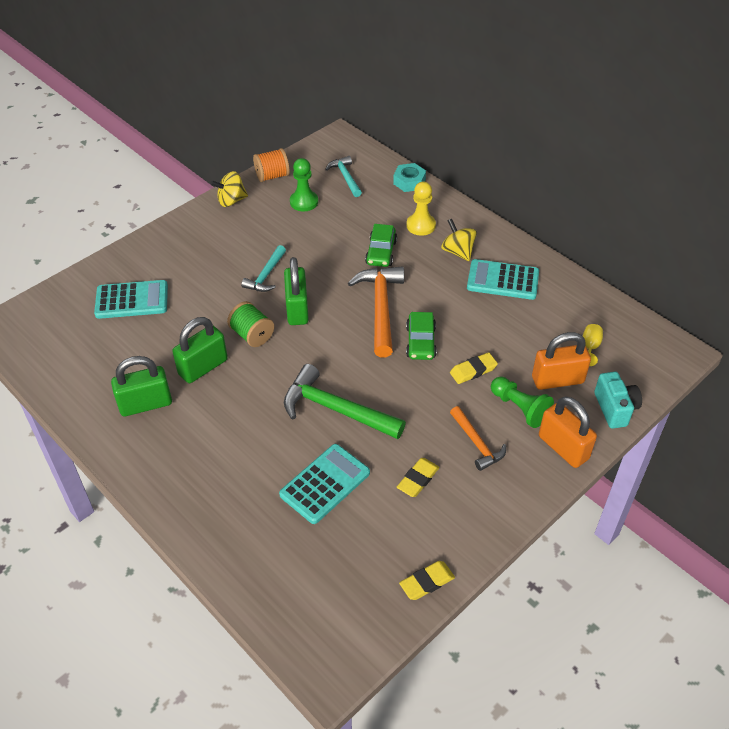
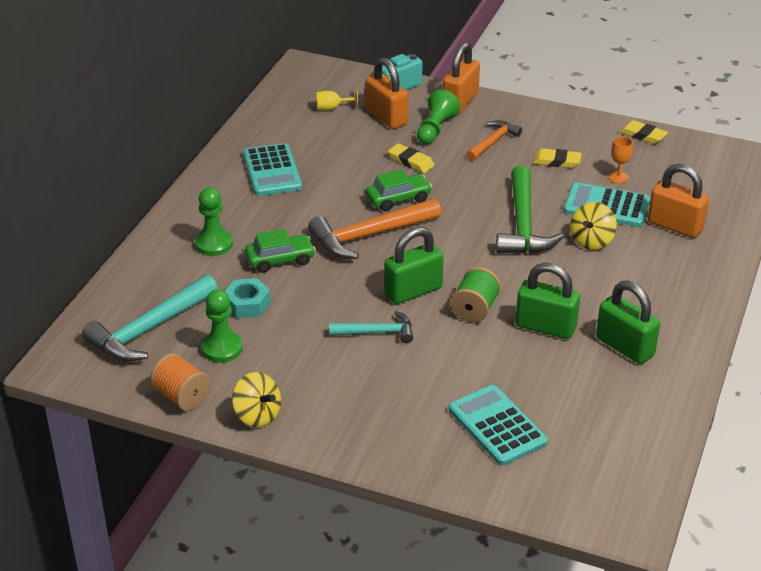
camera: 115 degrees left, 10 degrees down
(262, 523) = (675, 226): none -> orange padlock
(345, 177) = (149, 329): turquoise hammer -> turquoise hammer, size x1.72
(364, 518) = (618, 177): none -> orange goblet
(409, 182) = (132, 274): turquoise nut -> turquoise nut (247, 304)
(421, 225) = (214, 244): yellow pawn -> green pawn
(458, 252) = (244, 208): yellow spinning top -> yellow spinning top (591, 241)

